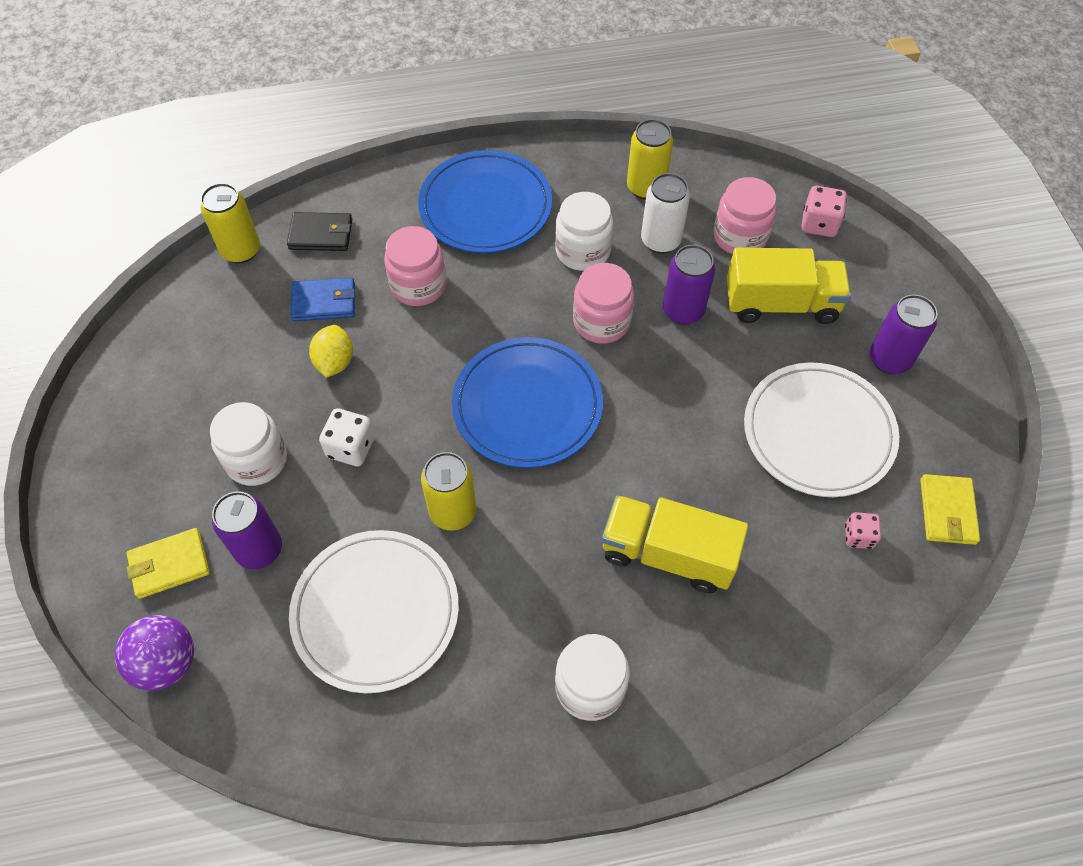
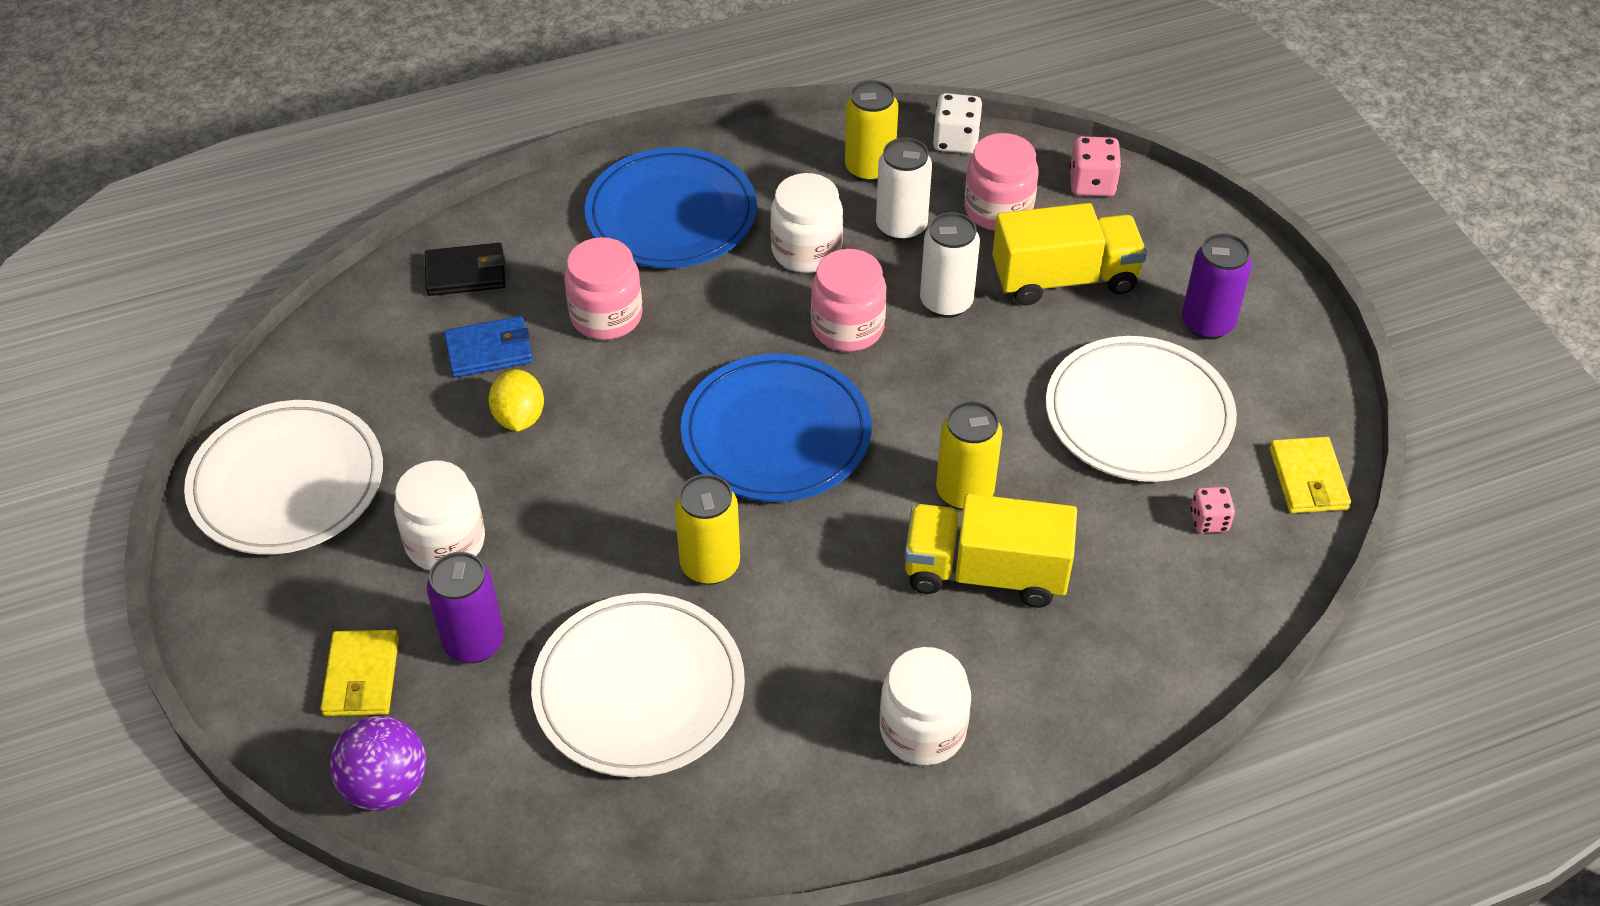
camera: 10 degrees left, 10 degrees down
(151, 391) = (287, 483): none -> white plate
(169, 565) = (361, 676): yellow wallet -> yellow wallet turned 60 degrees counterclockwise
(241, 250) = (365, 305): yellow can -> yellow can (964, 492)
(351, 447) = (563, 511): white dice -> white dice (955, 141)
(683, 311) = (946, 302): purple can -> white can

